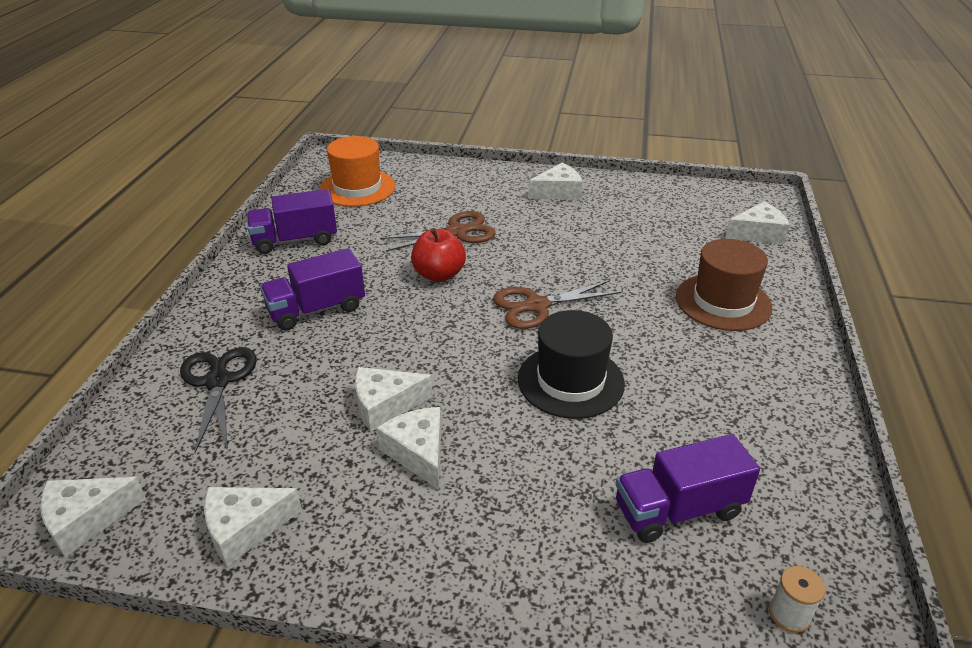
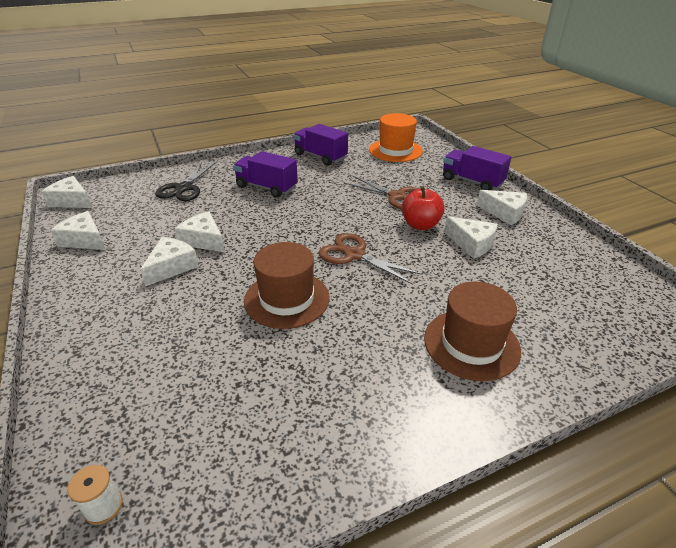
camera: 55 degrees right, 0 degrees up
(218, 381) = (184, 188): black scissors -> black scissors turned 150 degrees clockwise
(439, 275) = (343, 208): red apple -> red apple (420, 225)
(570, 381) = (287, 299): black hat -> brown hat
(678, 509) = (187, 400): purple truck -> purple truck (472, 181)
(758, 233) = (613, 333): white cheese -> white cheese (471, 244)

